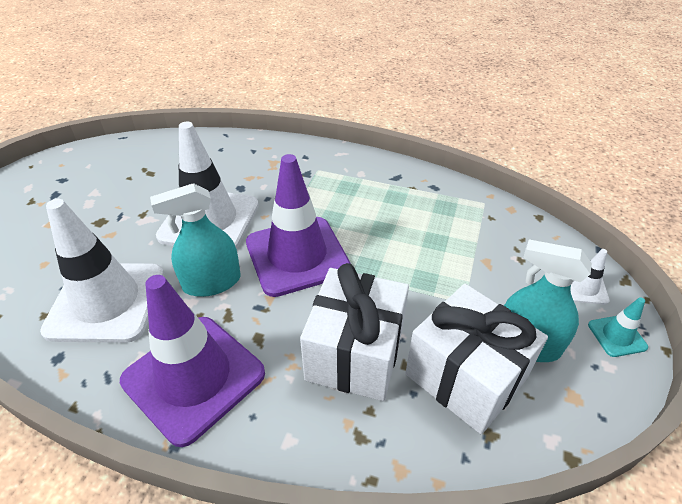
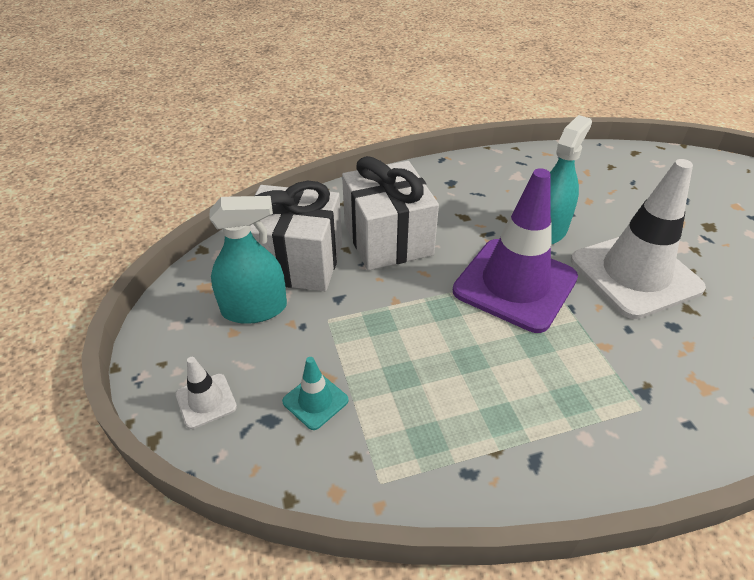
camera: 145 degrees right, 0 degrees up
(106, 302) = (591, 187): white traffic cone -> none
(194, 377) = (474, 183): purple traffic cone -> none
(617, 336) = (167, 358): turquoise traffic cone -> turquoise traffic cone (315, 401)

